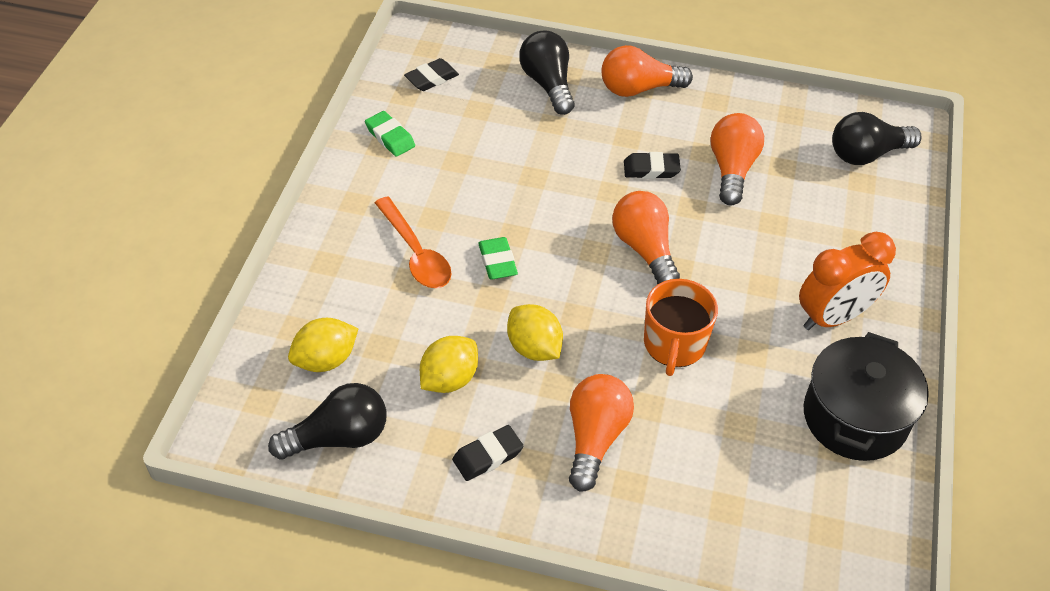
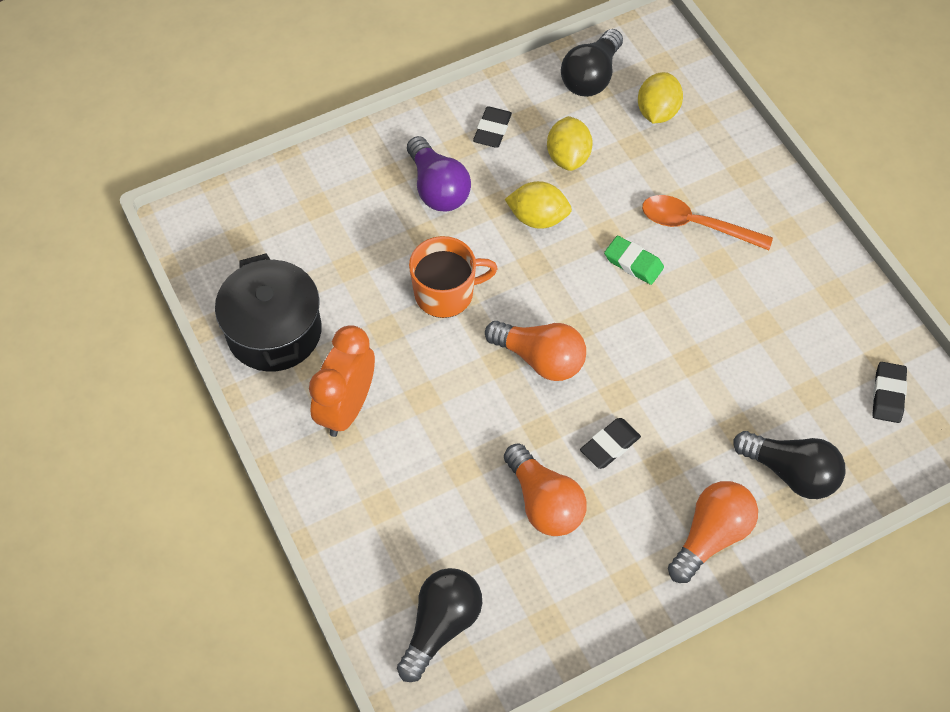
camera: 140 degrees right, 10 degrees up
(390, 137) = (840, 307): green eraser -> none
(595, 438) = (437, 188): orange light bulb -> purple light bulb
(674, 344) = (445, 293): orange mug -> orange mug turned 105 degrees clockwise

